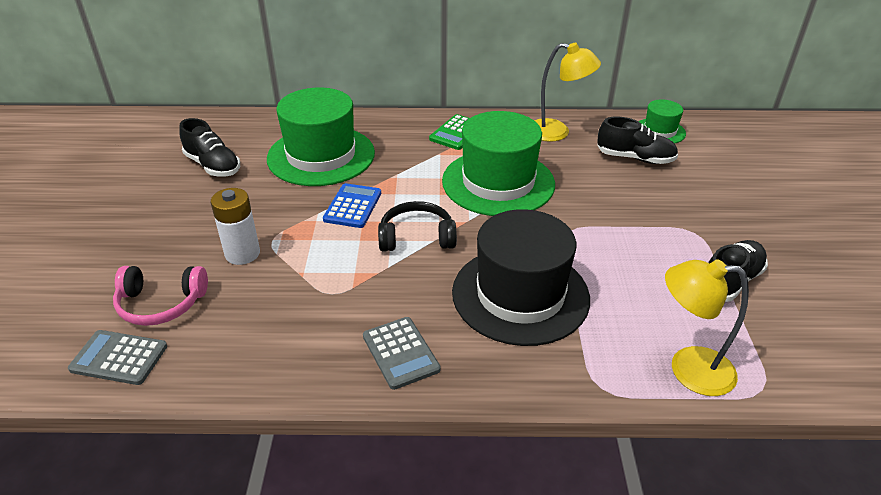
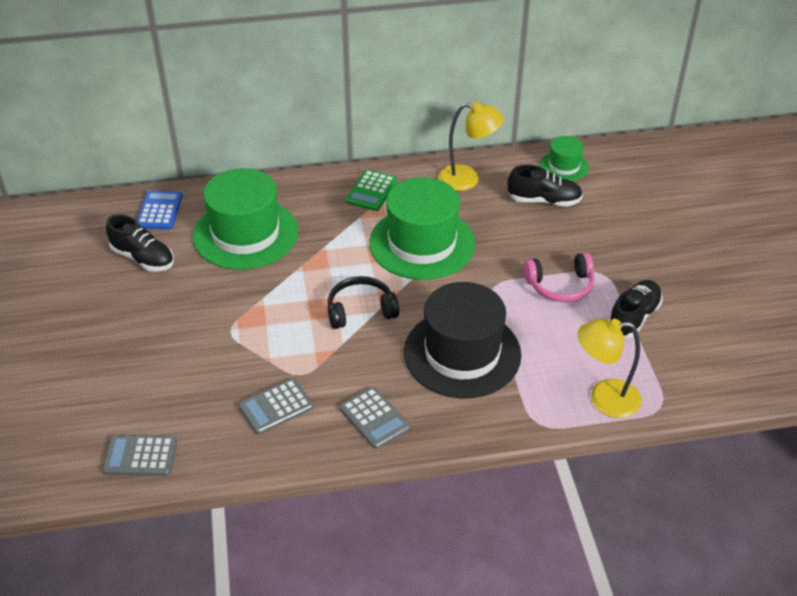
camera: 10 degrees left, 5 degrees up
(161, 304) = (155, 404): pink headphones -> pink headphones (560, 286)
(242, 254) = (208, 347): white battery -> none
(291, 324) = (276, 407): none -> grey calculator
(353, 206) = (293, 286): blue calculator -> blue calculator (159, 211)

